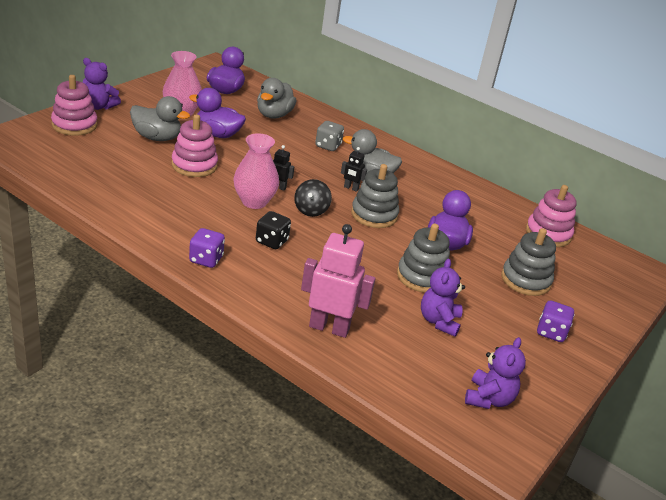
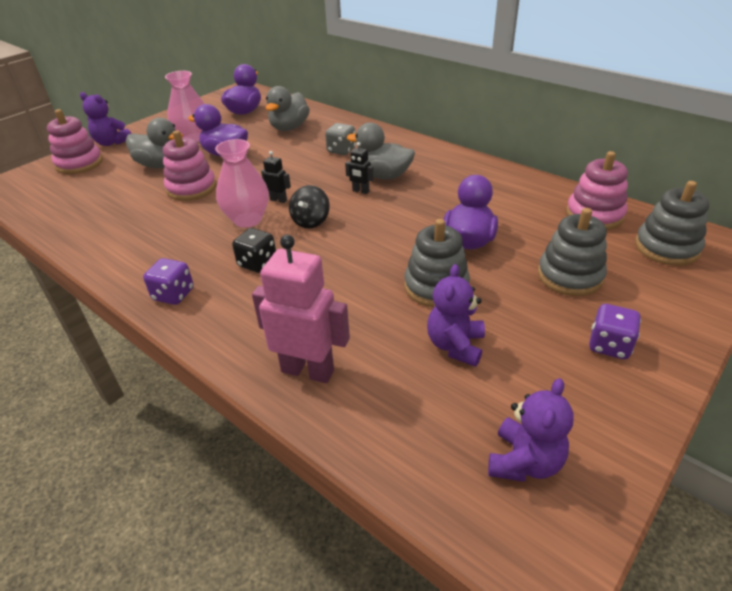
camera: 10 degrees right, 5 degrees up
(374, 215) = (384, 218): grey stacking toy -> grey stacking toy (666, 248)

